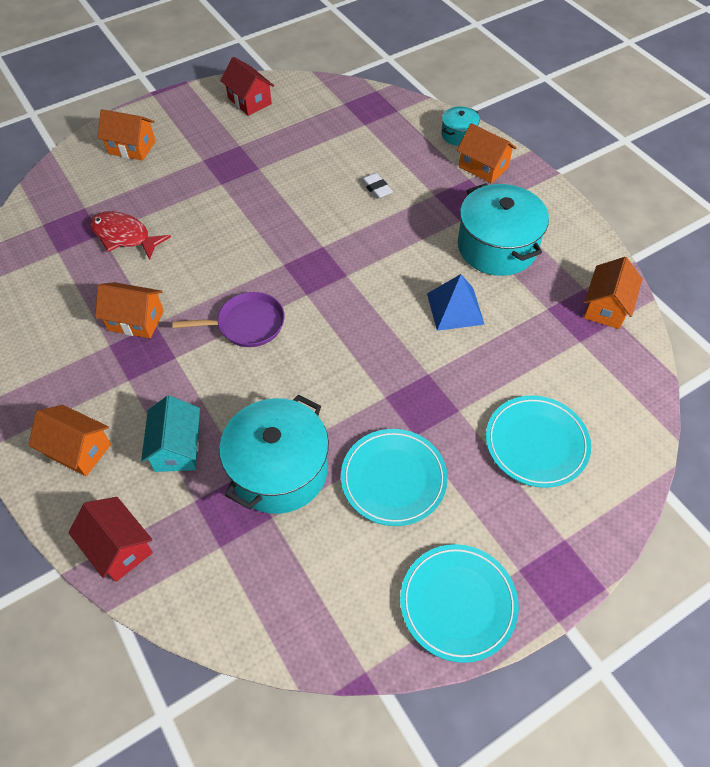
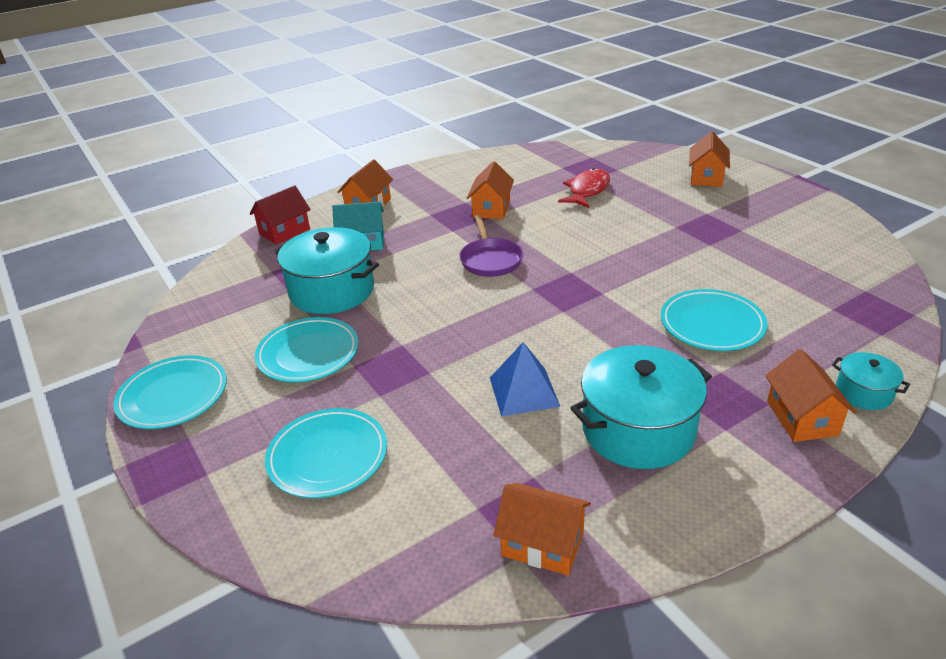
camera: 90 degrees right, 20 degrees down
(249, 101) = (822, 228): red house -> none
(376, 188) = (712, 324): white eraser -> turquoise plate
(483, 167) = (802, 418): orange house -> orange house turned 45 degrees counterclockwise

